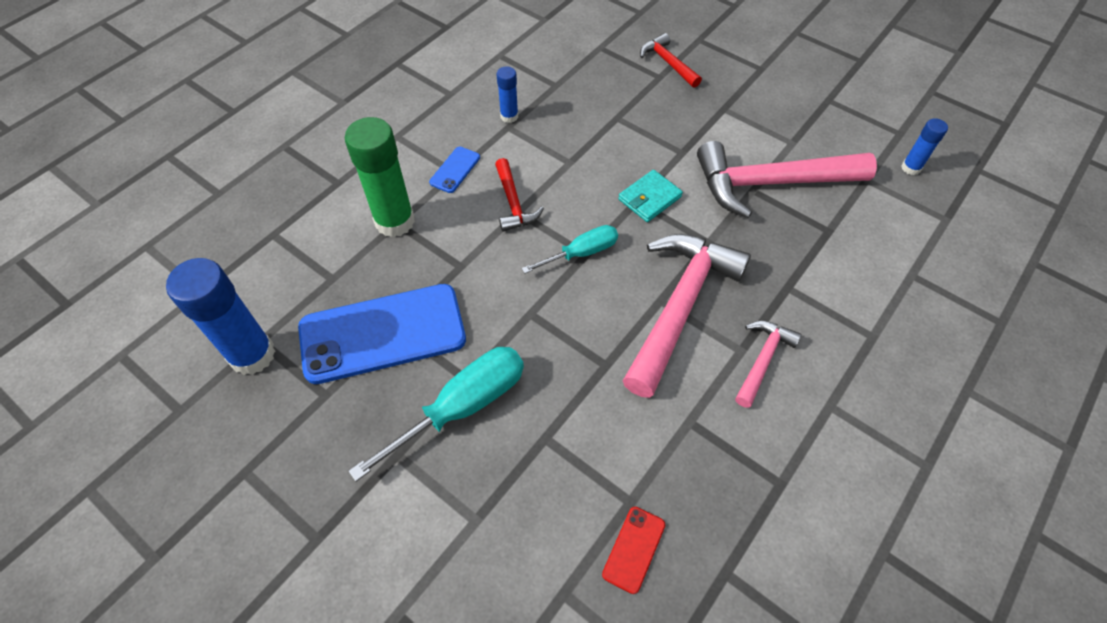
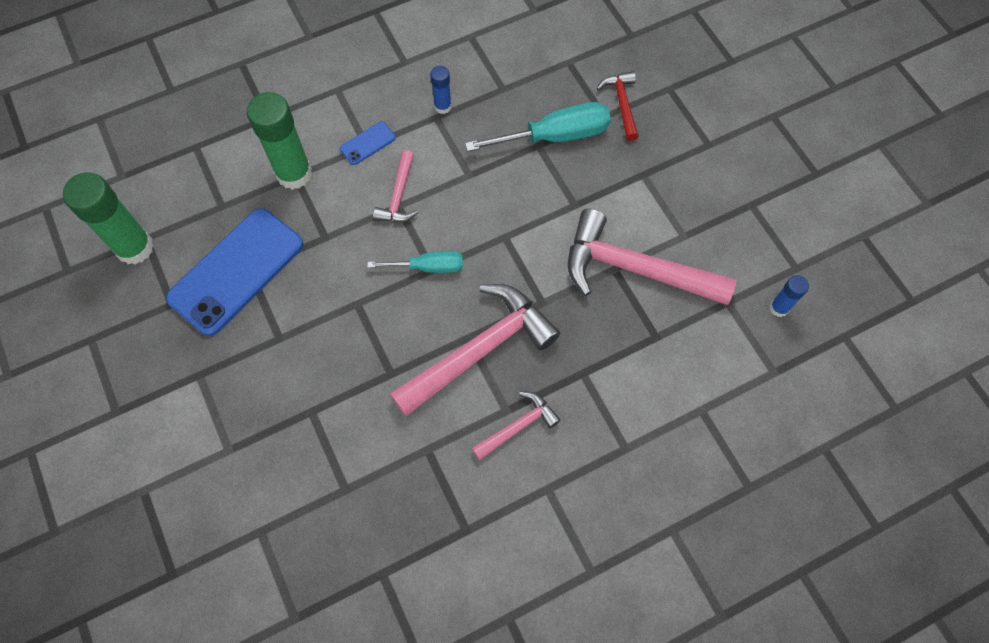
camera: 25 degrees right, 10 degrees up
(252, 355) = (135, 248): blue glue stick -> green glue stick
(382, 333) = (236, 271): blue phone -> blue phone turned 60 degrees counterclockwise
(462, 407) = (264, 359): turquoise screwdriver -> turquoise screwdriver (555, 136)
(513, 203) = (398, 196): red hammer -> pink hammer
(634, 549) = (327, 525): red phone -> none
(649, 198) = (517, 239): turquoise wallet -> none

